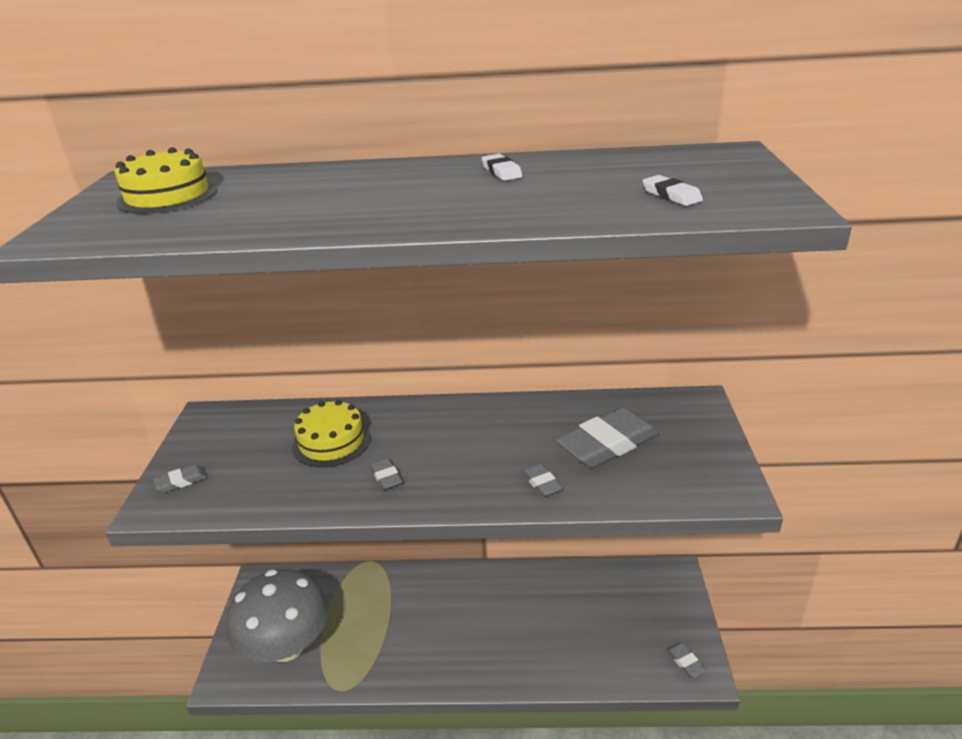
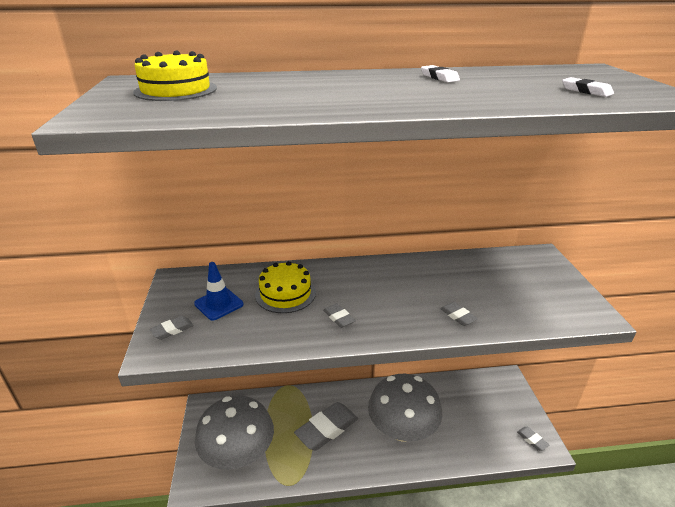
camera: 10 degrees left, 0 degrees up
(246, 451) = (219, 304): none -> blue traffic cone
(506, 632) = (402, 429): none -> grey mushroom
(607, 444) = (493, 286): grey eraser -> grey eraser (327, 429)

